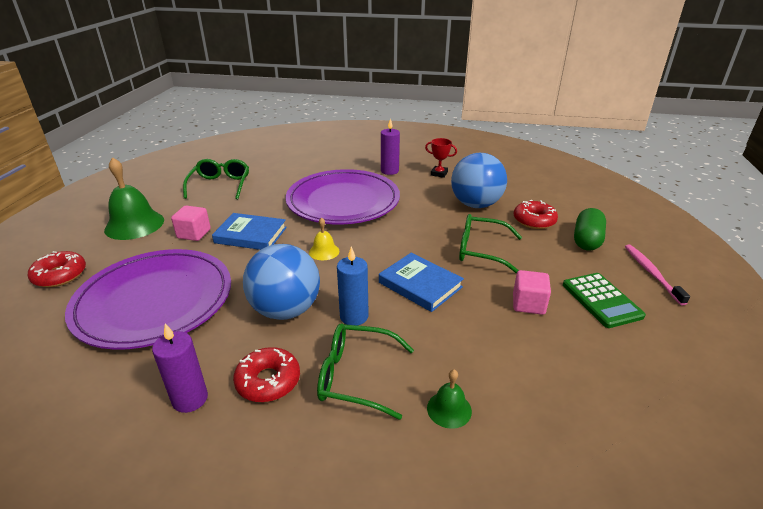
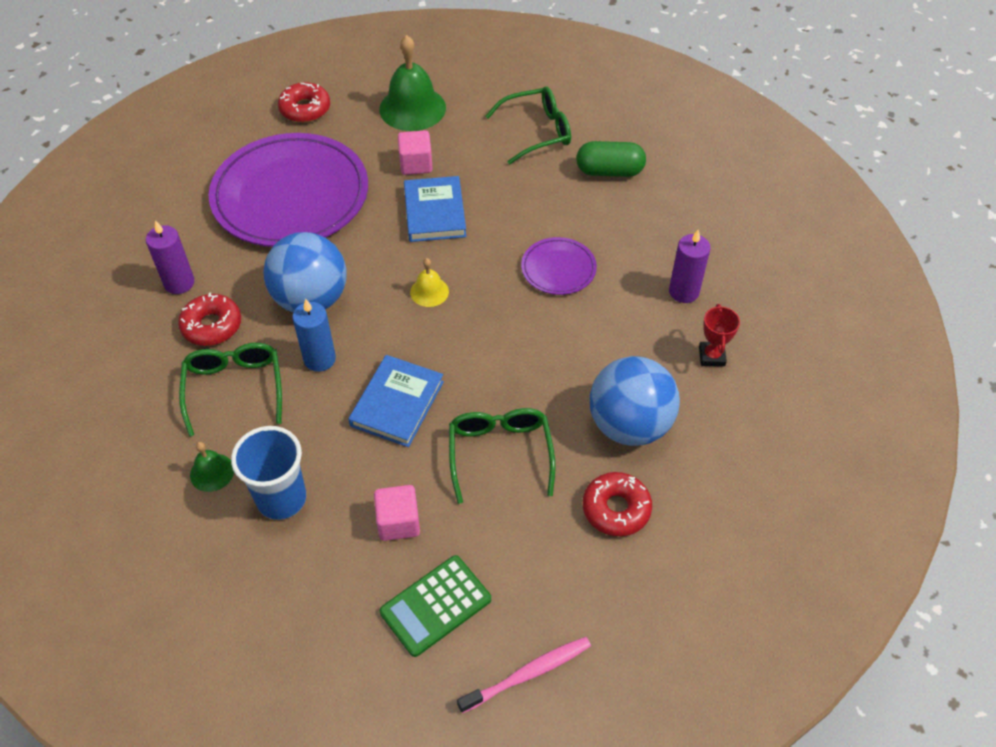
camera: 70 degrees right, 20 degrees up
(343, 201) = (558, 269): purple plate -> purple plate, size x0.45
(492, 364) = (281, 499): none -> blue cup
(587, 240) = (587, 585): green capsule -> green capsule (609, 171)

